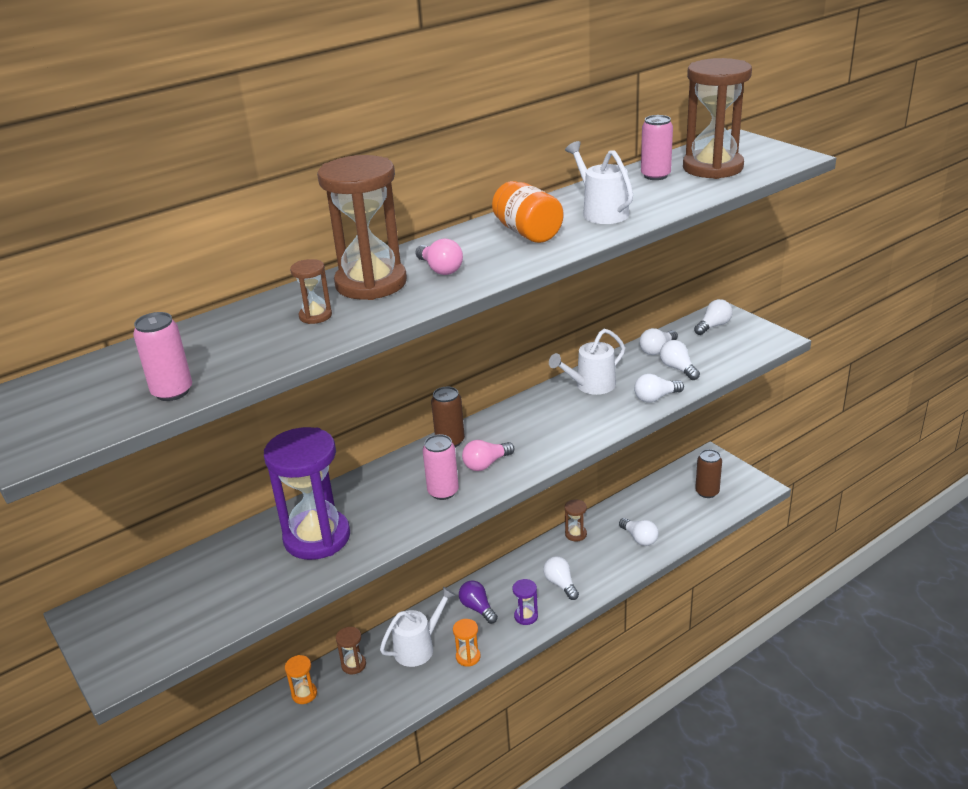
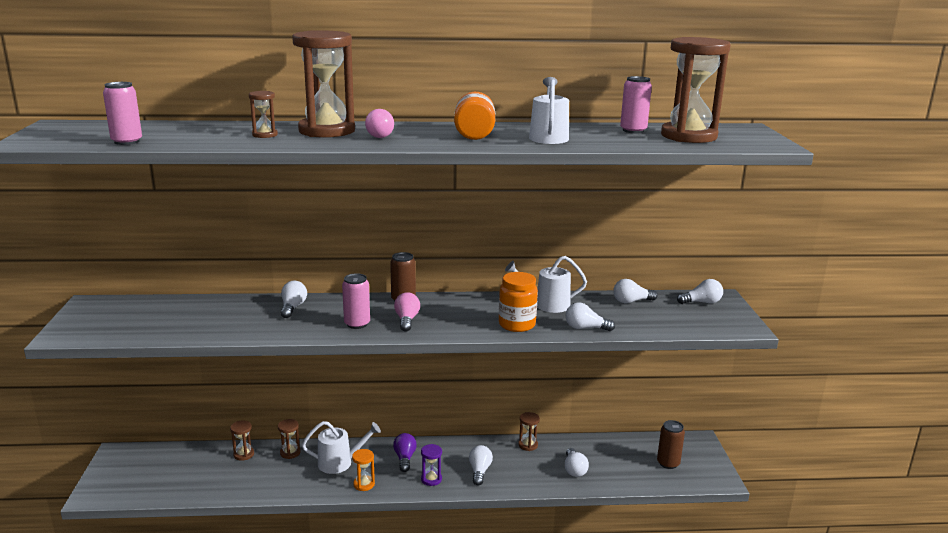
camera: 30 degrees right, 10 degrees down
(304, 694) = (244, 454): orange hourglass -> brown hourglass
(317, 537) = (250, 317): purple hourglass -> none
(486, 464) = (407, 320): pink light bulb -> pink light bulb turned 90 degrees clockwise
(593, 421) = (517, 324): none -> orange jar
(678, 368) = (630, 317): white light bulb -> white light bulb (293, 307)

